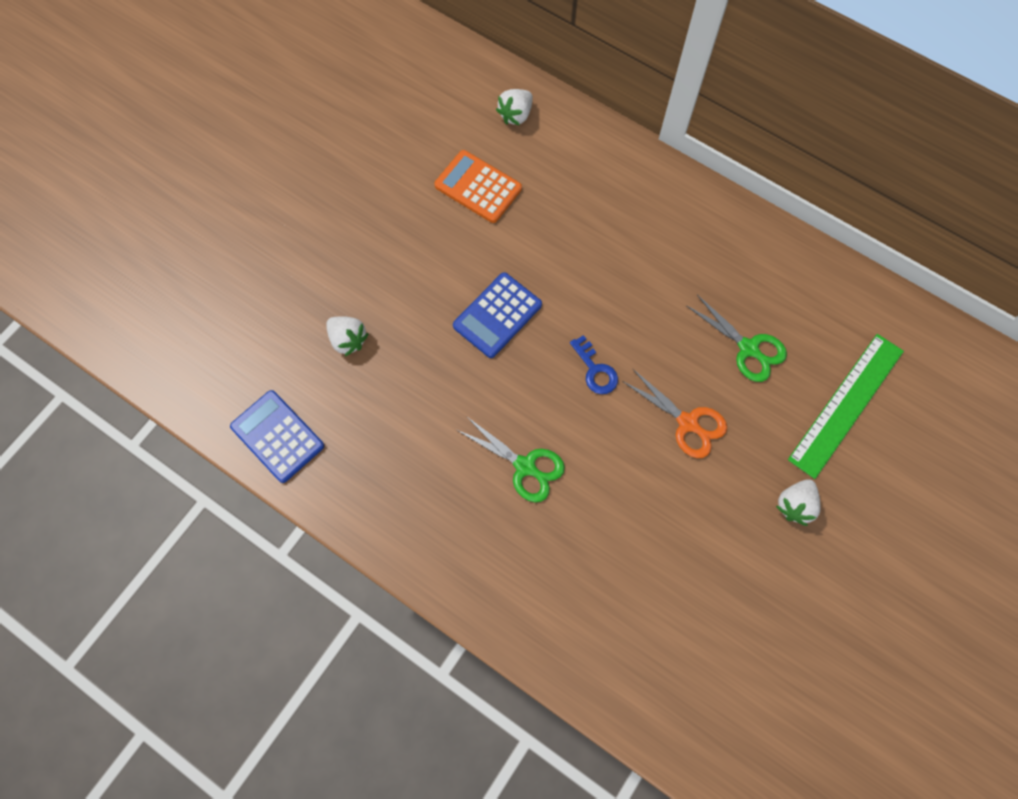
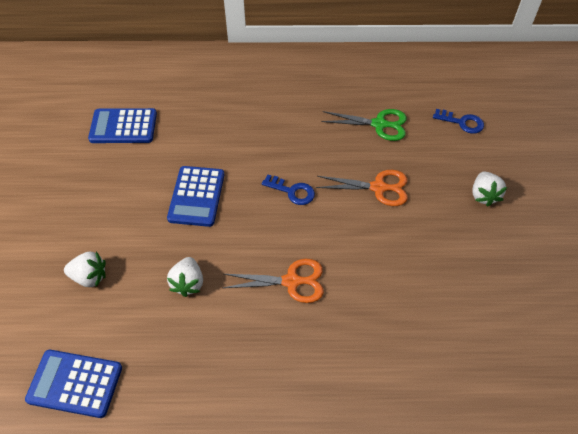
camera: 35 degrees left, 15 degrees down
(478, 187) = (123, 127): orange calculator -> blue calculator
(516, 115) = (120, 73): white strawberry -> white strawberry (188, 283)
(525, 466) = (291, 281): green scissors -> orange scissors
(846, 404) = (462, 122): green ruler -> blue key

